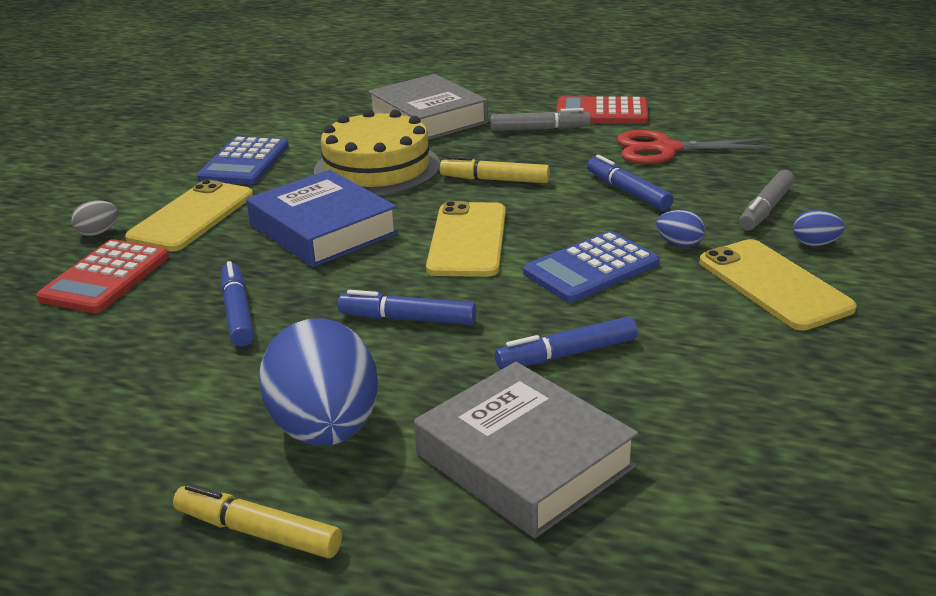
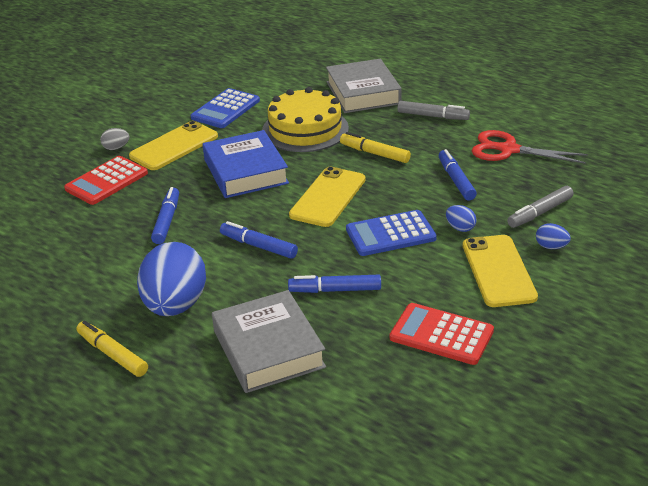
camera: 20 degrees right, 5 degrees up
(601, 112) = (486, 109): red calculator -> red calculator (441, 335)

